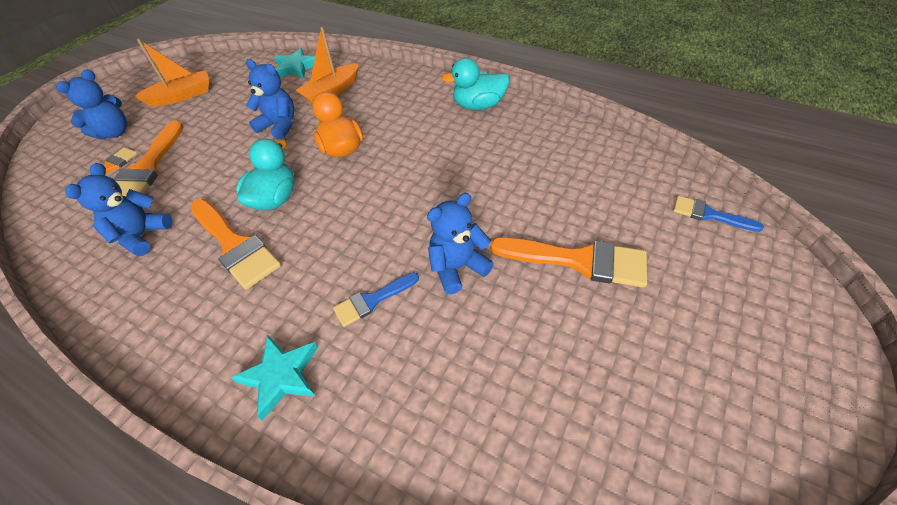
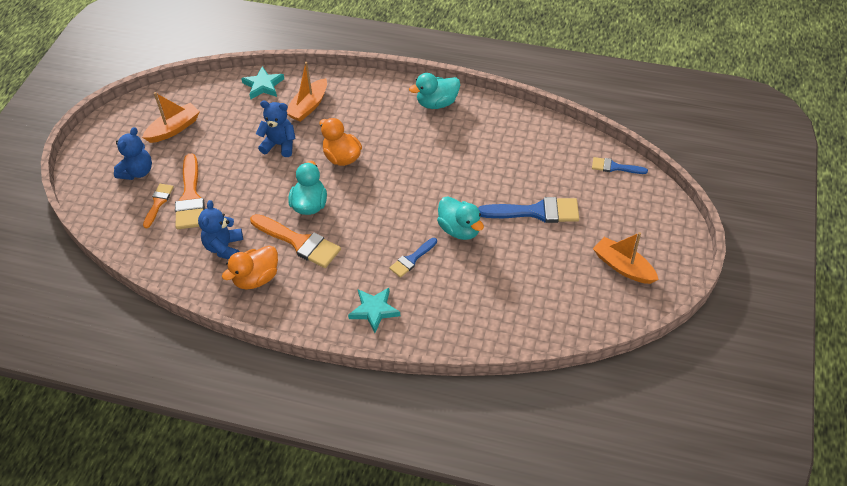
camera: 15 degrees left, 0 degrees up
(151, 286) = (256, 278): none -> orange duck
(457, 267) = (459, 229): blue teddy bear -> turquoise duck
(578, 261) = (536, 212): orange brush -> blue brush
(719, 386) = (623, 267): none -> orange boat

